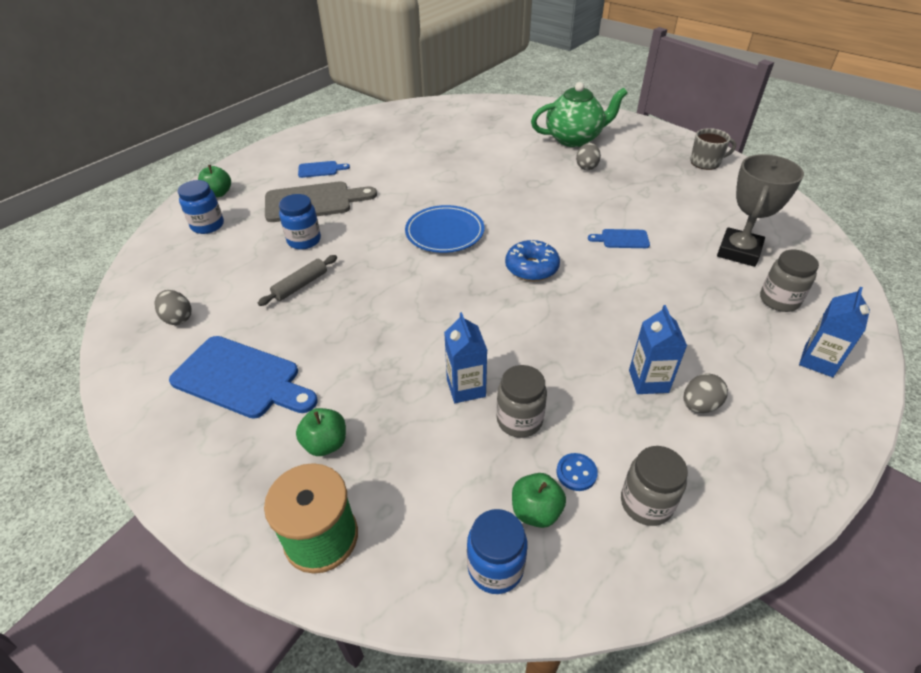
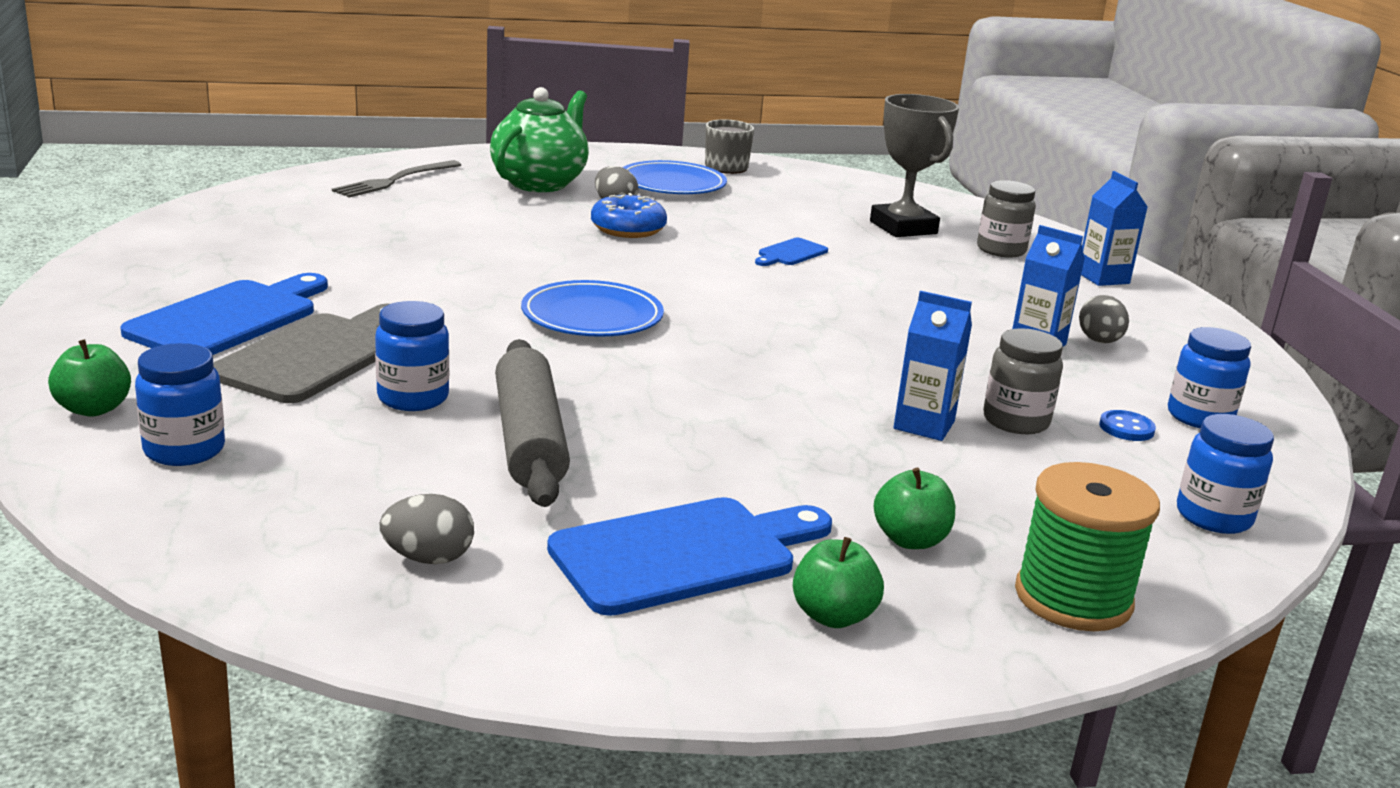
camera: 55 degrees left, 20 degrees down
(300, 285) = (530, 440): grey rolling pin -> grey rolling pin, size x1.77
(320, 169) = (229, 318): blue cutting board -> blue cutting board, size x2.03
(509, 115) = (395, 180): none -> grey fork
(531, 268) = (761, 309): blue donut -> blue donut (628, 229)
(536, 511) = (1158, 467): green apple -> green apple (833, 616)
(646, 164) = (672, 184): none -> blue plate
(646, 503) = (1199, 417): grey jar -> blue jar

